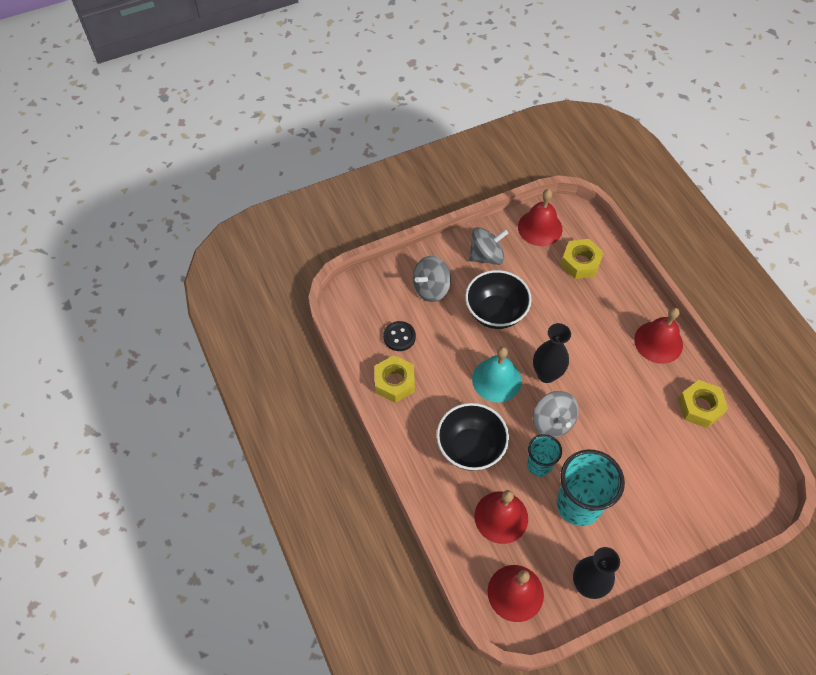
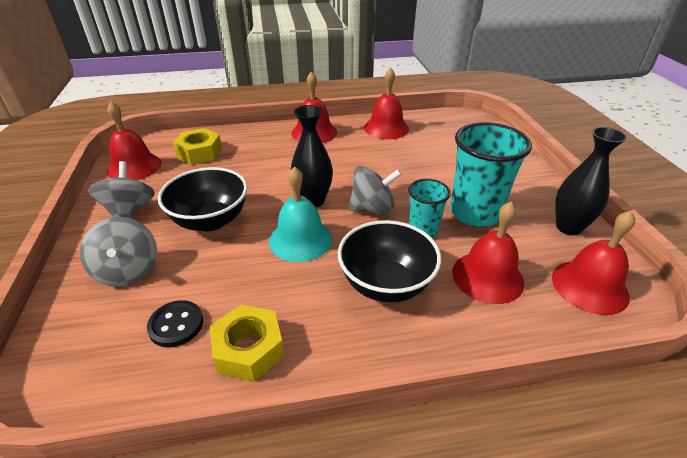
camera: 75 degrees left, 20 degrees down
(700, 407) = (386, 128): yellow nut -> red bell

